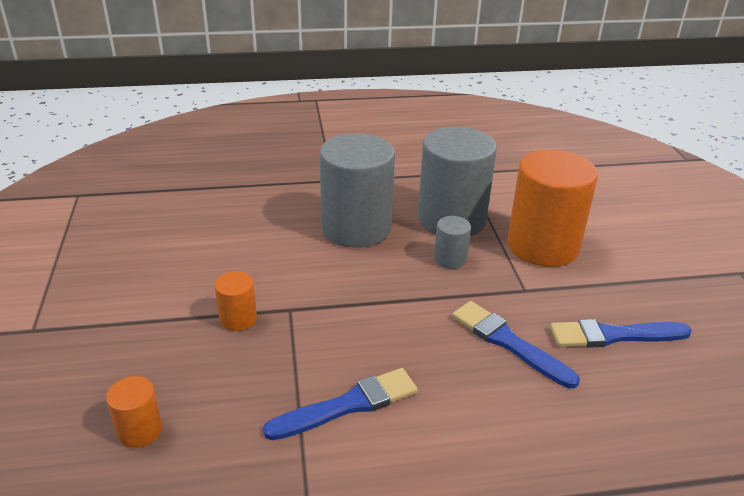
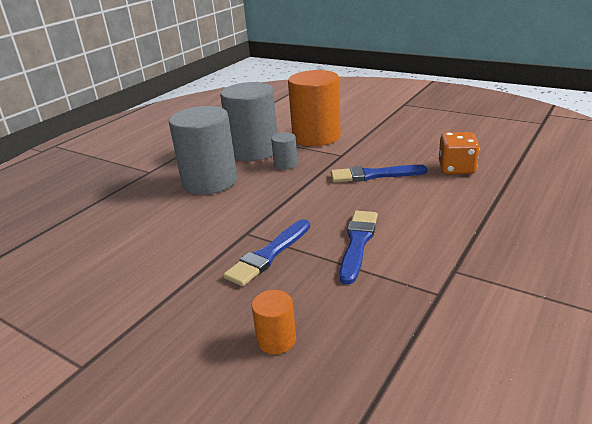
camera: 45 degrees left, 5 degrees down
(238, 319) = (225, 256): orange cylinder -> none
(613, 335) = (404, 147): blue brush -> blue brush (268, 255)
(619, 414) = (456, 168): none -> orange dice

